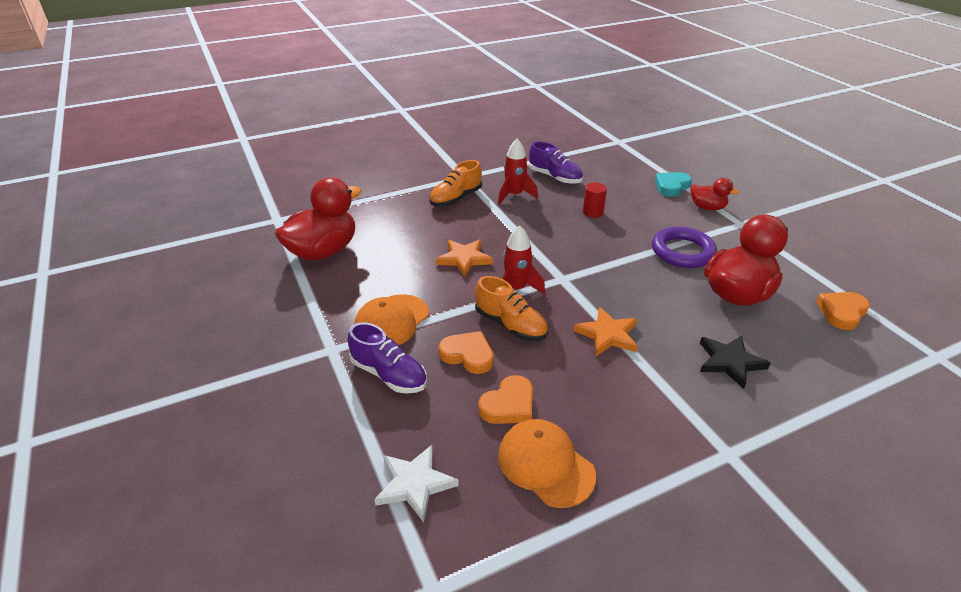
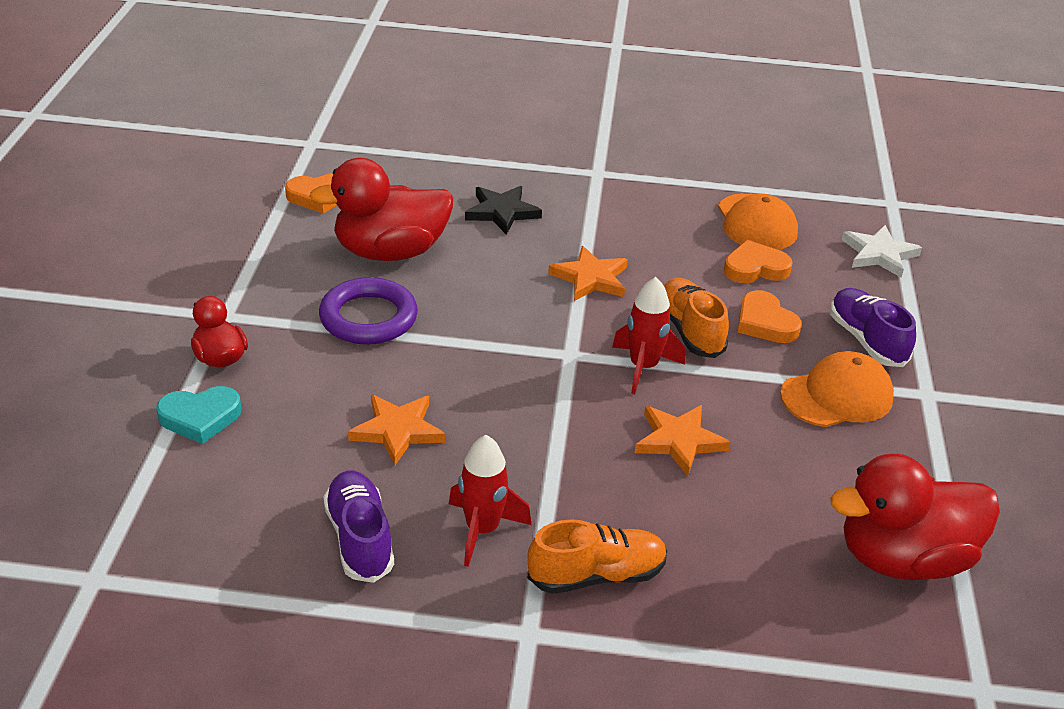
camera: 150 degrees left, 0 degrees up
(593, 212) = (397, 431): red cylinder -> orange star

